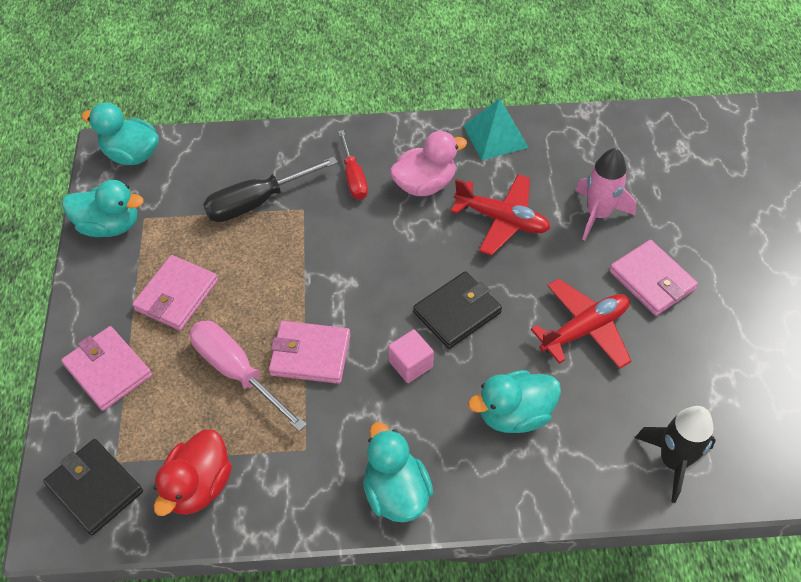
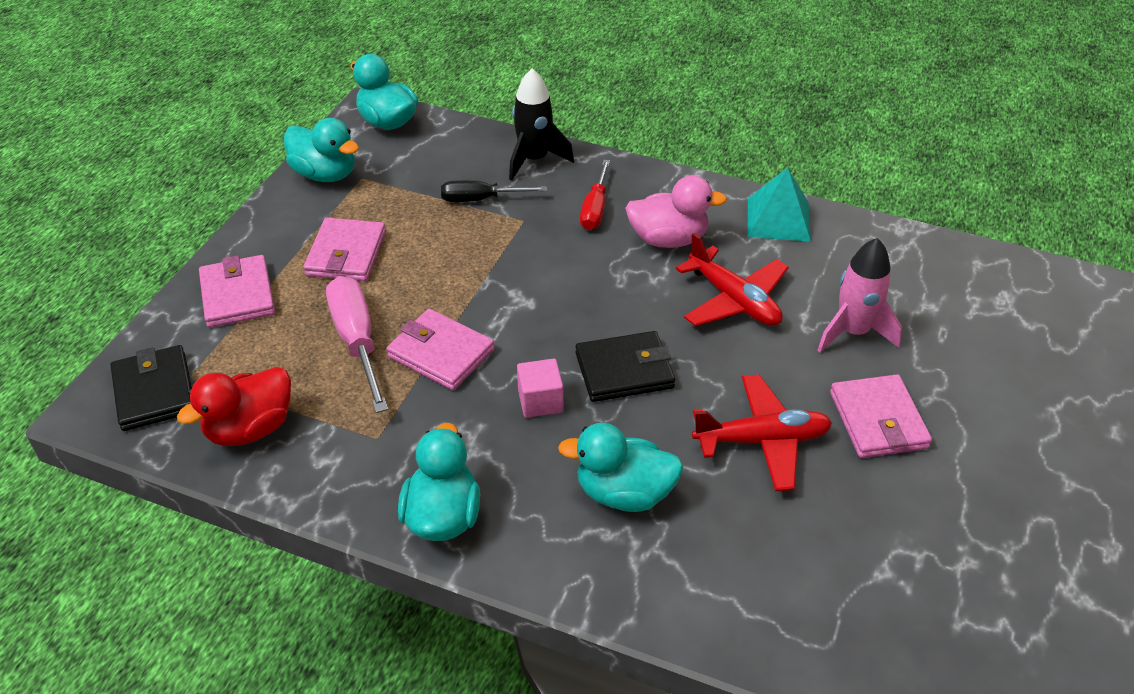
camera: 25 degrees right, 10 degrees down
(177, 295) = (346, 254): pink wallet -> pink wallet turned 45 degrees counterclockwise
(257, 202) = (480, 199): black screwdriver -> black screwdriver, size x0.65
(673, 461) = (785, 617): black rocket -> black rocket (534, 160)

